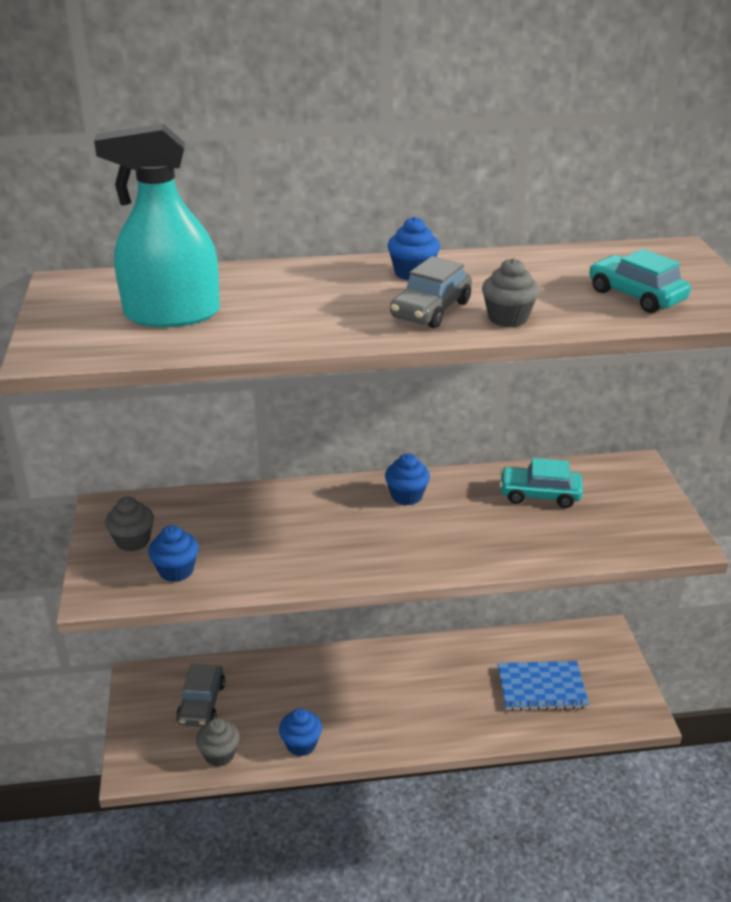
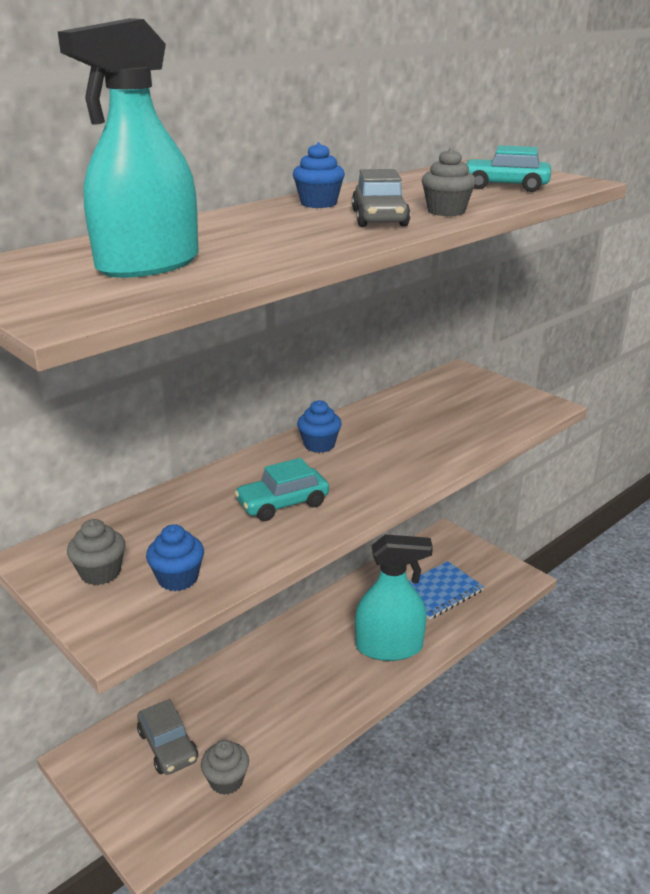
camera: 35 degrees left, 5 degrees down
(301, 744) = (294, 731): blue cupcake -> none
(445, 715) = (389, 647): none -> turquoise spray bottle
(539, 494) = (418, 410): turquoise car -> turquoise car (283, 503)

